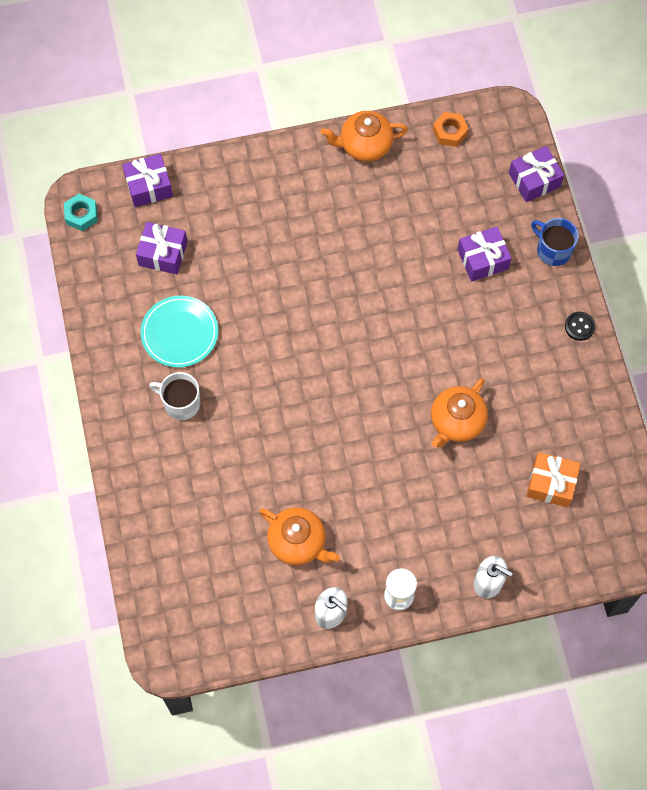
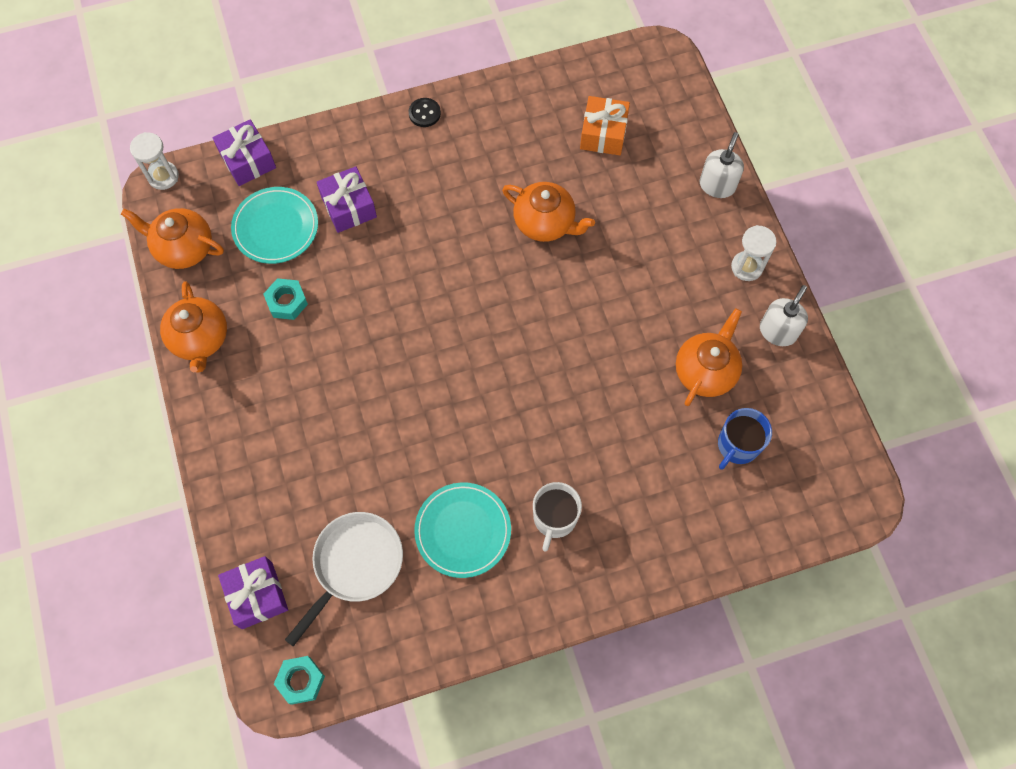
camera: 95 degrees left, 0 degrees up
(163, 253) = (354, 565): purple gift -> white pan
(393, 209) = (287, 302): none -> turquoise nut
(450, 132) = (184, 248): orange nut -> orange teapot
(465, 201) = (276, 227): none -> turquoise plate
(521, 115) = (163, 176): none -> white hourglass
(553, 250) = (334, 140): blue mug -> blue mug (737, 445)

